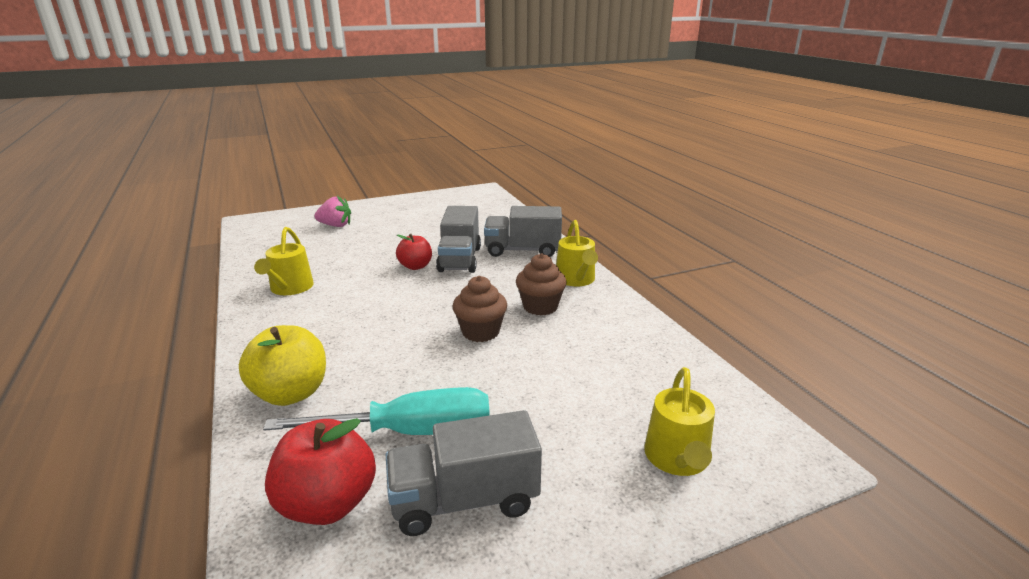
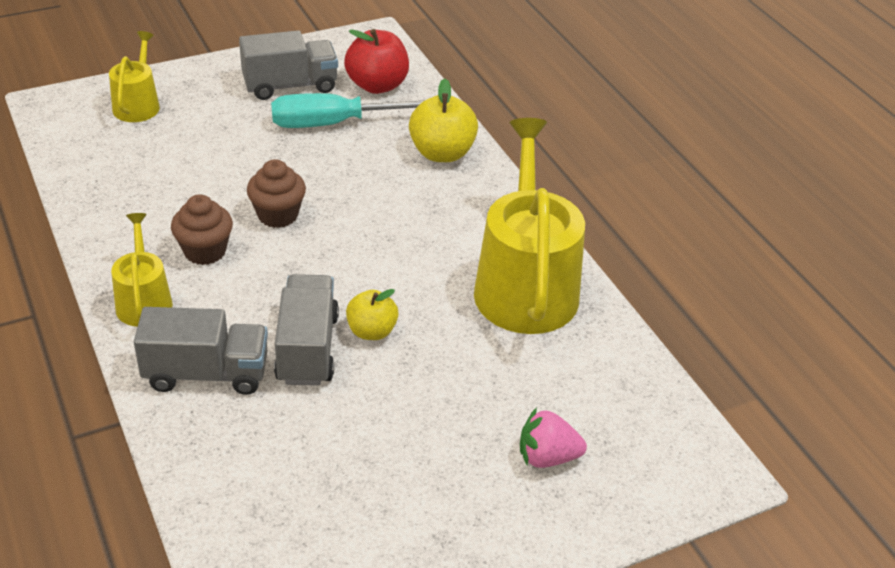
camera: 175 degrees right, 15 degrees up
(290, 288) = (525, 285): yellow watering can -> yellow watering can, size x1.95
(415, 266) = (371, 331): red apple -> yellow apple

